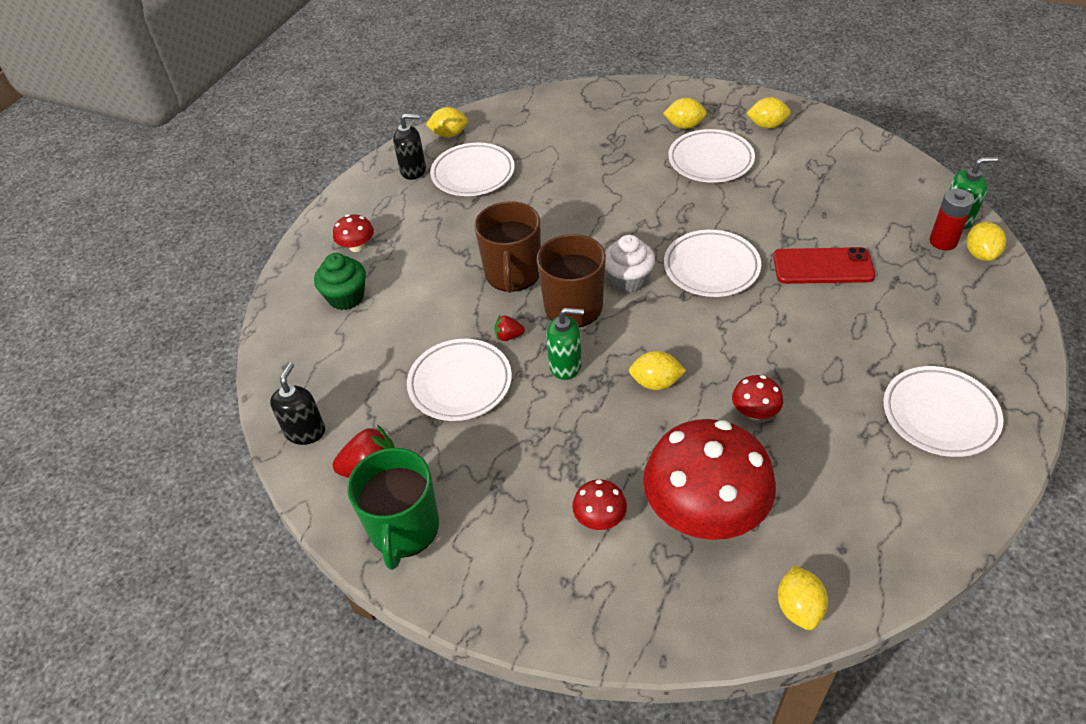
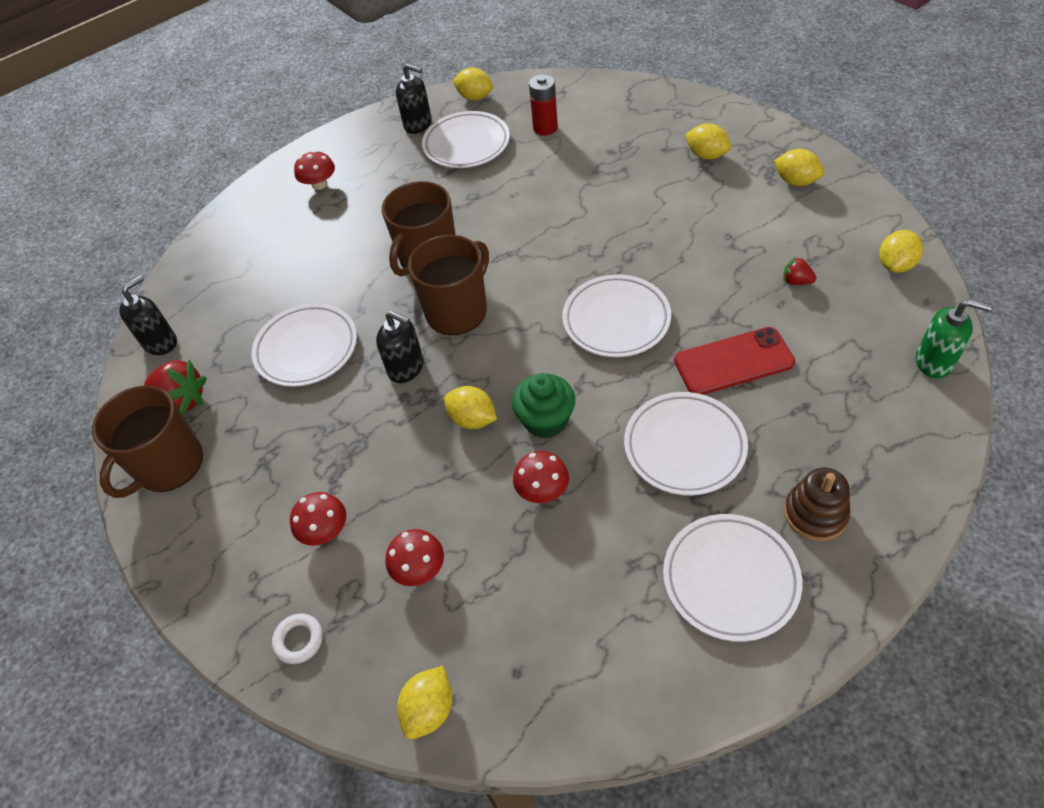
camera: 30 degrees right, 5 degrees up
(346, 297) = (277, 230): green cupcake -> green cupcake (545, 420)
(404, 529) = (168, 465): green mug -> brown mug
(508, 336) = (379, 319): red strawberry -> red strawberry (796, 281)
(565, 365) = (406, 368): green soap dispenser -> black soap dispenser
(628, 280) = (526, 303): white cupcake -> none
(648, 611) = (299, 640): none -> white ring
(704, 511) = (419, 568): red mushroom -> red mushroom, size x0.43
(710, 161) = (704, 202): white plate -> white plate (684, 447)
(823, 266) = (733, 362): red phone -> red phone turned 45 degrees counterclockwise
(943, 241) = (894, 383): red battery -> red battery (545, 128)
(960, 347) = (815, 514): none -> brown stacking toy
(980, 254) = (928, 415): yellow lemon -> yellow lemon (895, 265)

